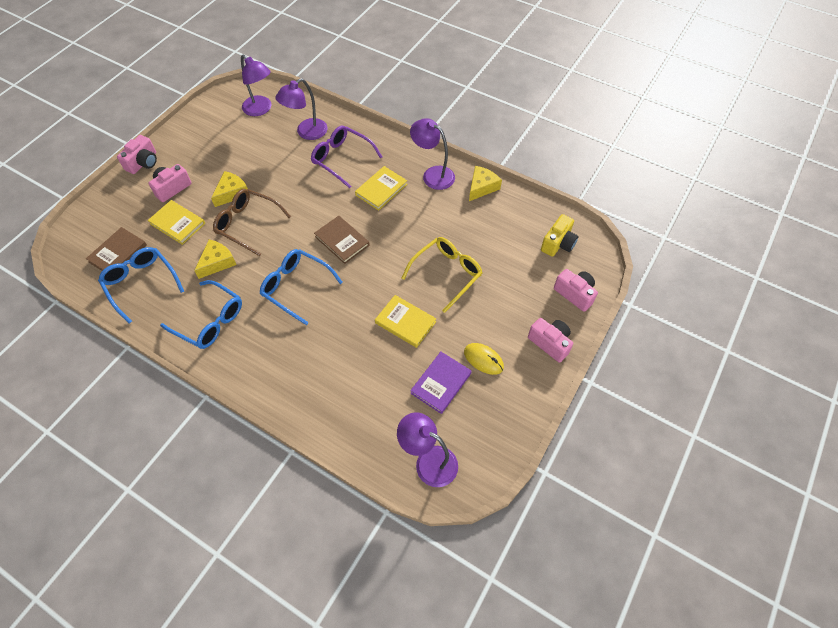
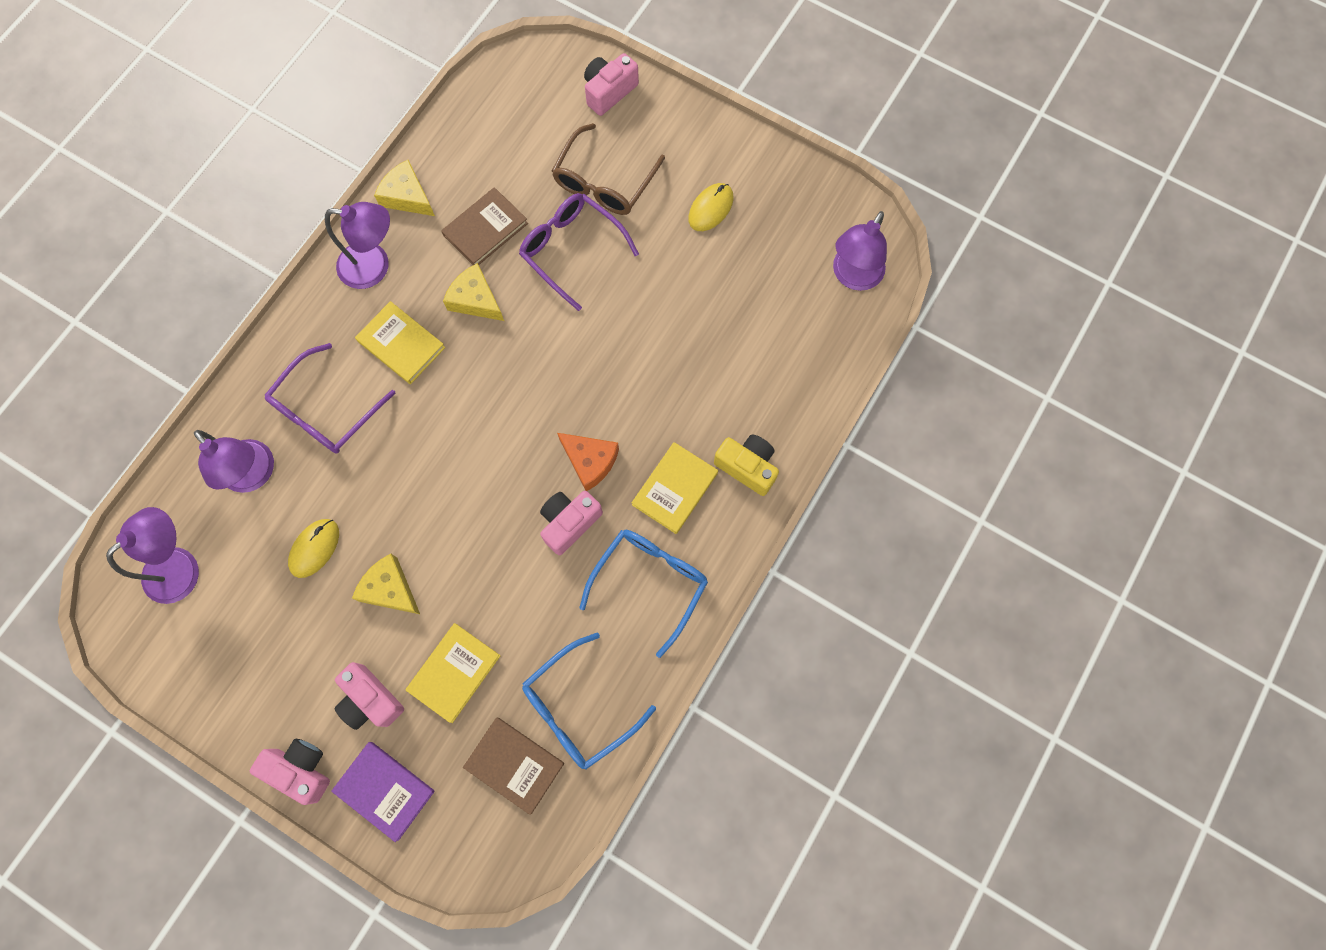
camera: 90 degrees left, 15 degrees up
(217, 262) = (539, 590): yellow cheese -> yellow cheese (475, 300)
(247, 224) = (462, 552): brown glasses -> brown glasses (604, 182)
(261, 160) = (314, 548): none -> yellow mouse
(296, 287) = (590, 461): blue glasses -> orange cheese
(342, 241) = (504, 399): brown book -> brown book (485, 229)
(405, 322) = (653, 305): yellow book -> yellow book (675, 489)
(433, 174) = (374, 266): purple lamp -> purple lamp turned 120 degrees counterclockwise
(441, 383) = (747, 261): purple book -> purple book (385, 790)
(447, 274) = (571, 250): yellow glasses -> purple glasses
(550, 343) = (685, 128): pink camera -> pink camera (569, 523)
(558, 243) = (522, 103): yellow camera -> yellow camera (747, 467)

